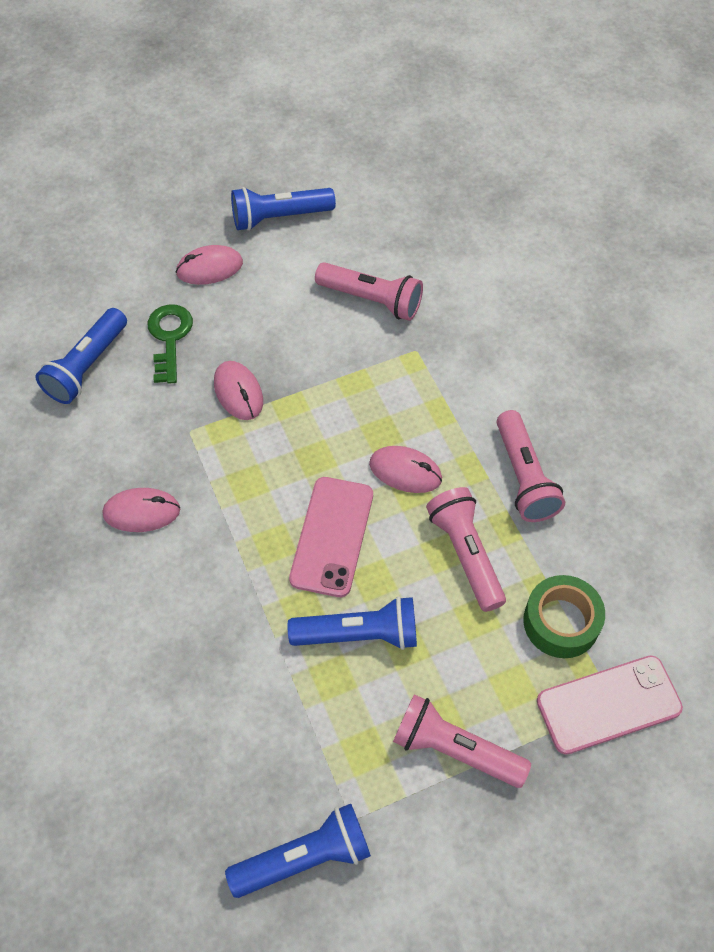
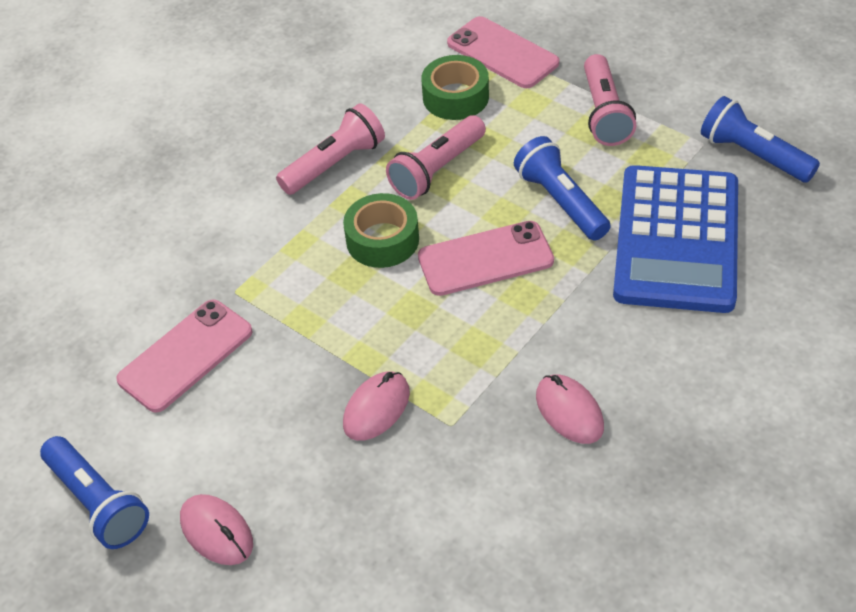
camera: 115 degrees left, 10 degrees down
(87, 366) = (433, 573): blue flashlight -> none
(169, 338) = (343, 513): green key -> none
(248, 704) = (676, 239): none -> blue calculator
(371, 300) = (185, 355): pink flashlight -> pink phone
(405, 471) = (382, 240): pink mouse -> green tape

